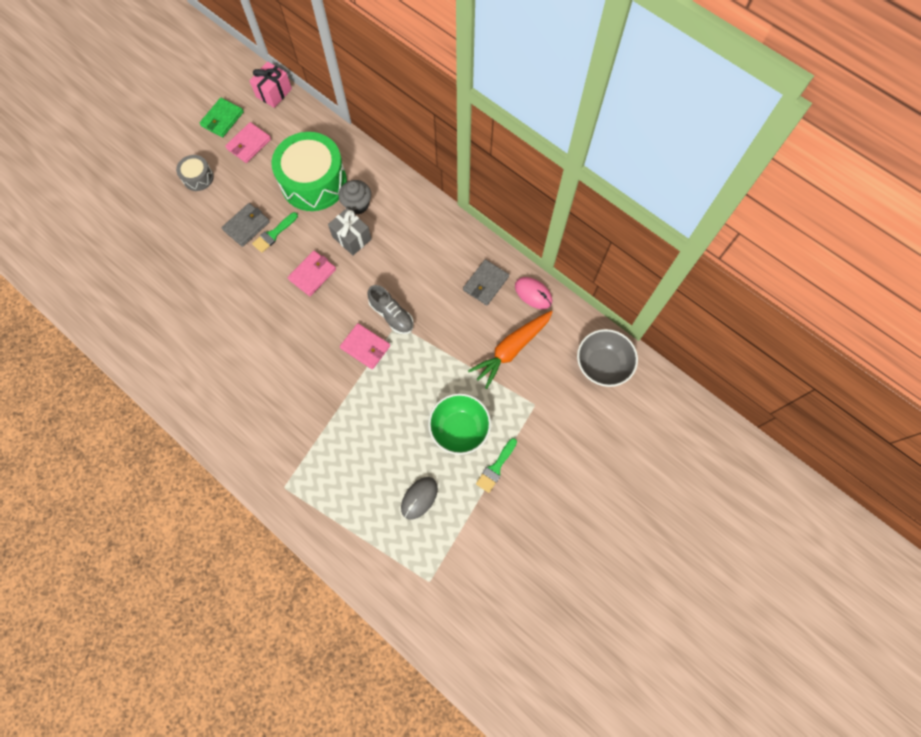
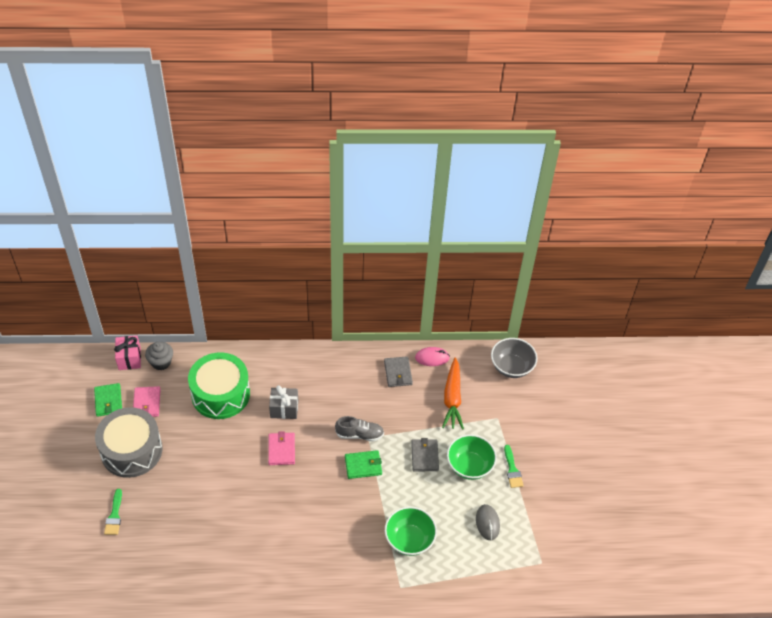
camera: 45 degrees left, 20 degrees down
(198, 177) = (131, 450): grey drum -> grey drum, size x2.15
(246, 226) = (202, 454): grey wallet -> grey wallet (424, 456)
(274, 234) = (227, 445): green brush -> green brush (114, 515)
(335, 451) = (409, 539): none -> green bowl
(357, 205) = (266, 386): grey cupcake -> grey cupcake (161, 362)
(365, 347) = (363, 465): pink wallet -> green wallet

